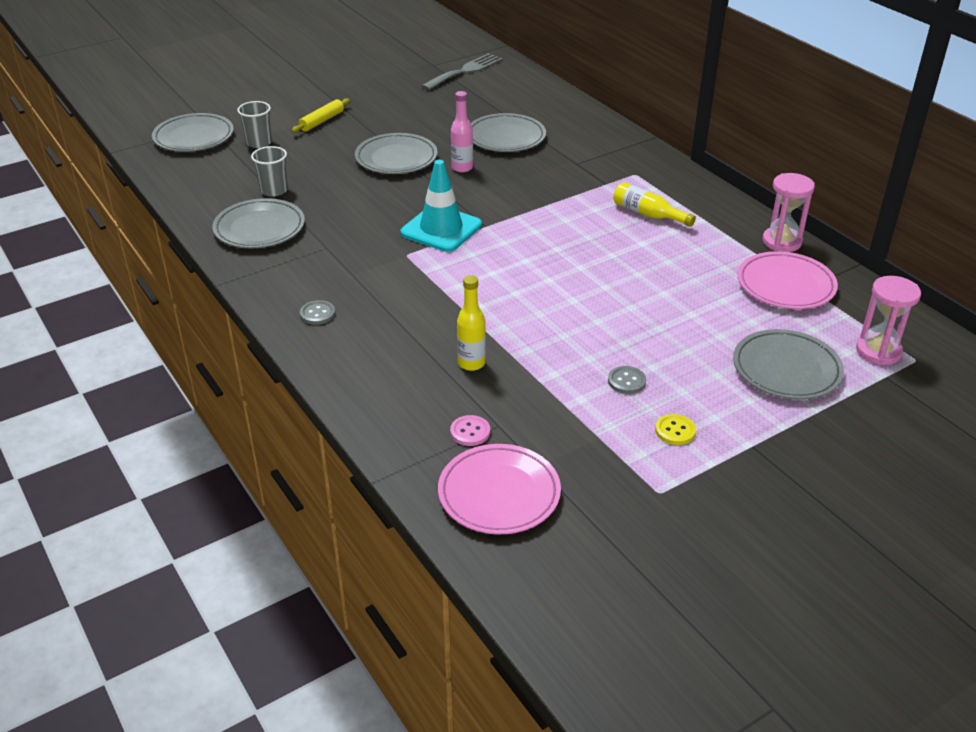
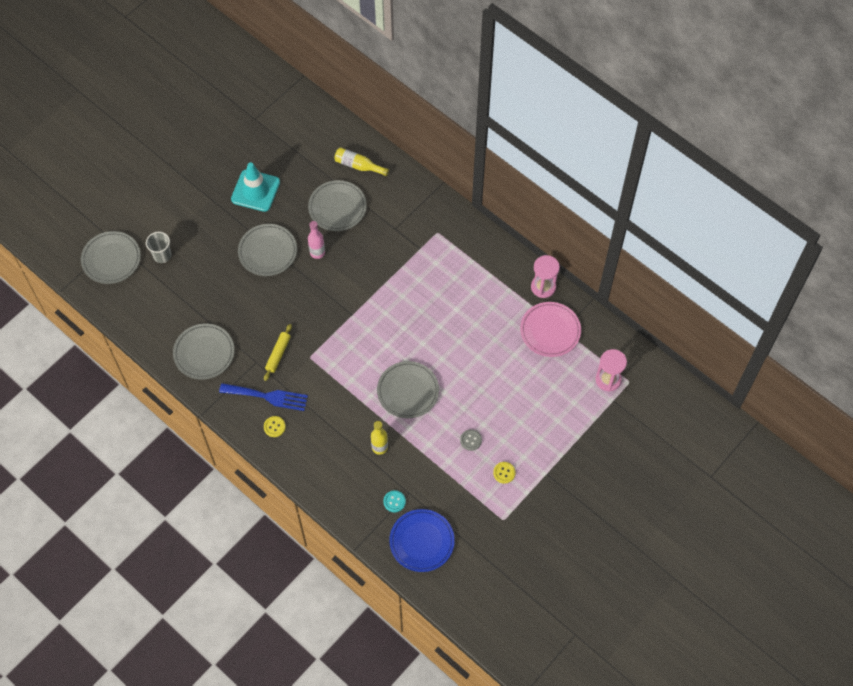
camera: 15 degrees left, 25 degrees up
(274, 190) = (196, 309): grey cup -> none
(317, 314) = (274, 427): grey button -> yellow button
(322, 121) = (197, 217): yellow rolling pin -> yellow rolling pin (278, 354)
(324, 282) = (267, 396): none -> blue fork
(441, 229) = (324, 325): turquoise traffic cone -> turquoise traffic cone (255, 190)
(465, 71) = (282, 123): grey fork -> none
(470, 432) = (394, 501): pink button -> turquoise button
(499, 493) = (422, 541): pink plate -> blue plate
(648, 214) = (454, 277): yellow bottle -> yellow bottle (358, 166)
(786, 369) = (558, 408): grey plate -> grey plate (408, 391)

